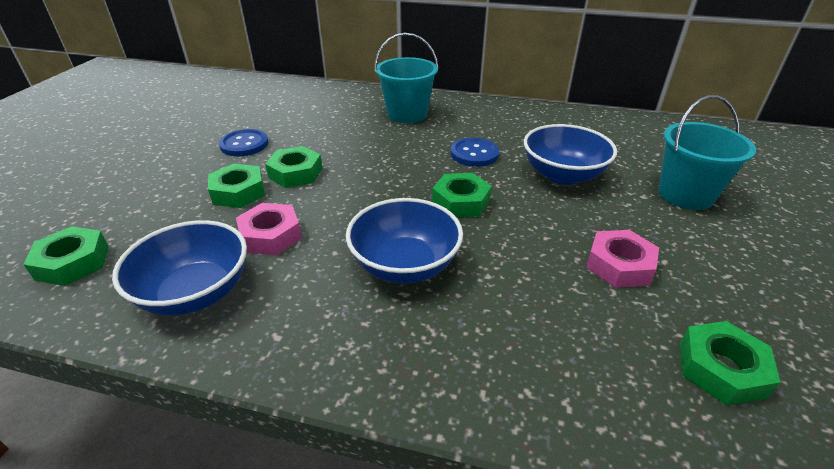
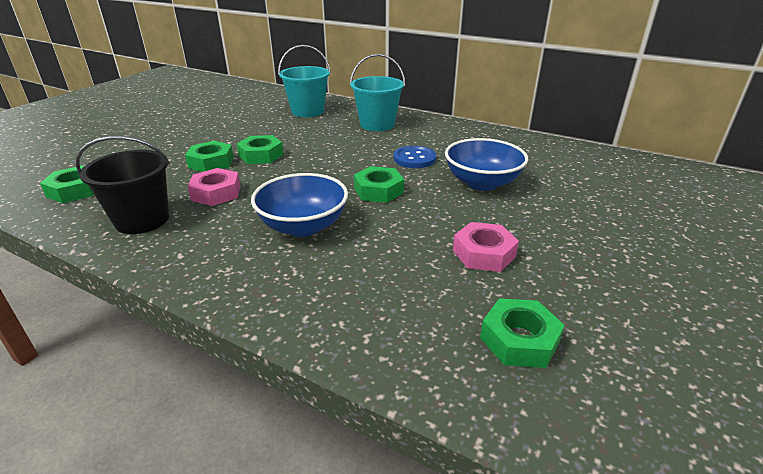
camera: 15 degrees right, 5 degrees down
(195, 293) = (142, 220): blue bowl -> black bucket
(244, 144) = (235, 132): blue button -> none
(685, 195) = (589, 212): turquoise bucket -> turquoise bucket (308, 111)

